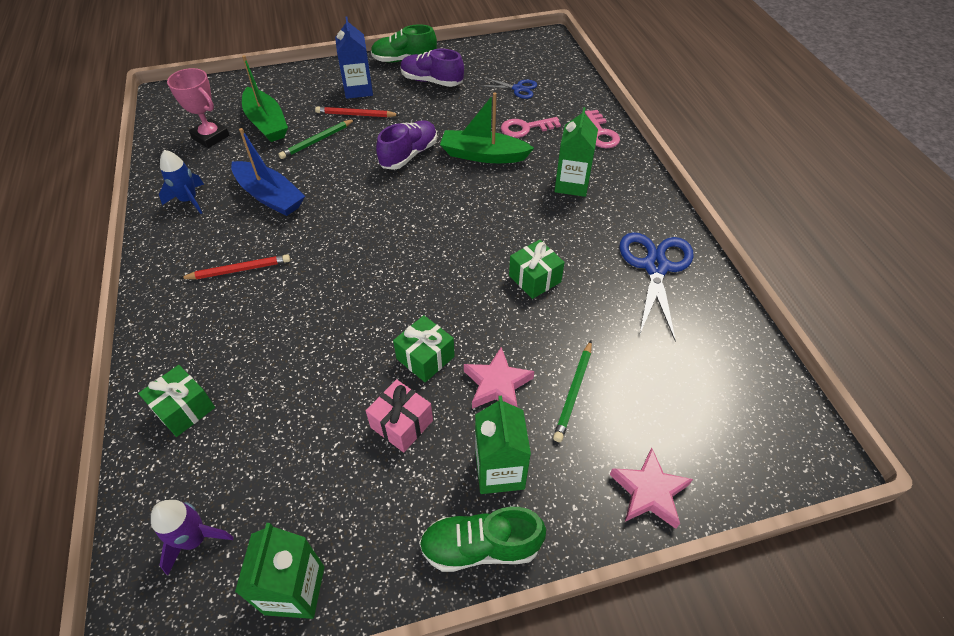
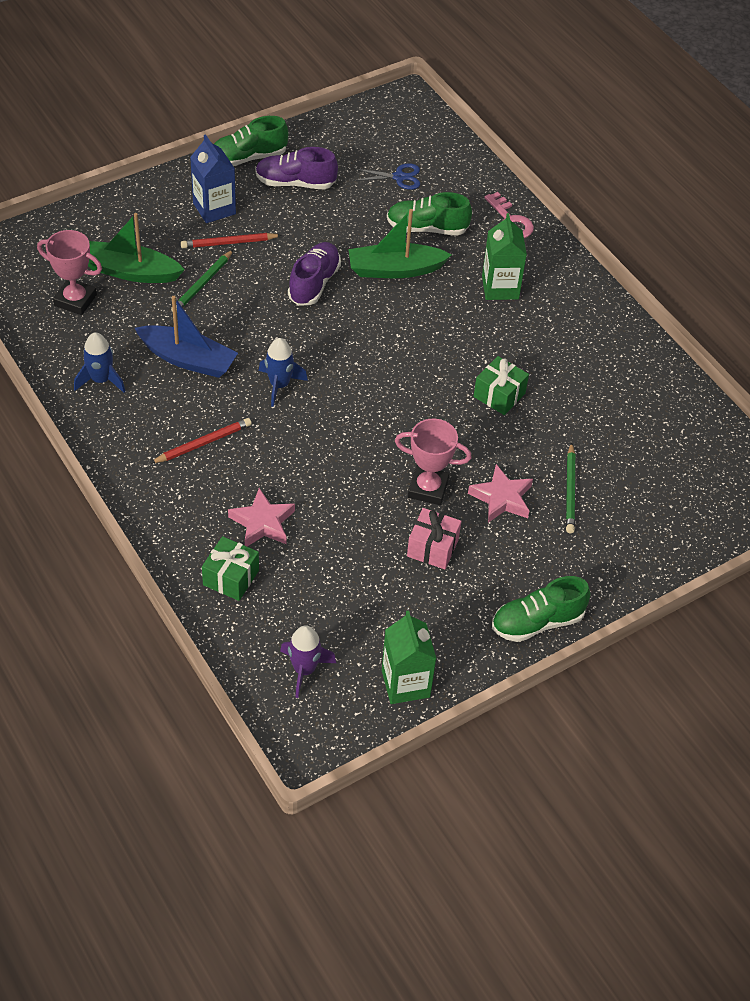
camera: 20 degrees left, 0 degrees up
(266, 123) = (131, 272): green boat -> green boat turned 150 degrees clockwise
(335, 232) = (279, 385): none -> blue rocket
(425, 357) = (428, 488): green gift -> pink trophy
(499, 471) = (530, 565): green carton -> none
(525, 128) = (427, 228): pink key -> green shoe
(649, 492) = (655, 554): pink star -> pink star (262, 523)
(655, 267) = (608, 361): blue scissors -> none

